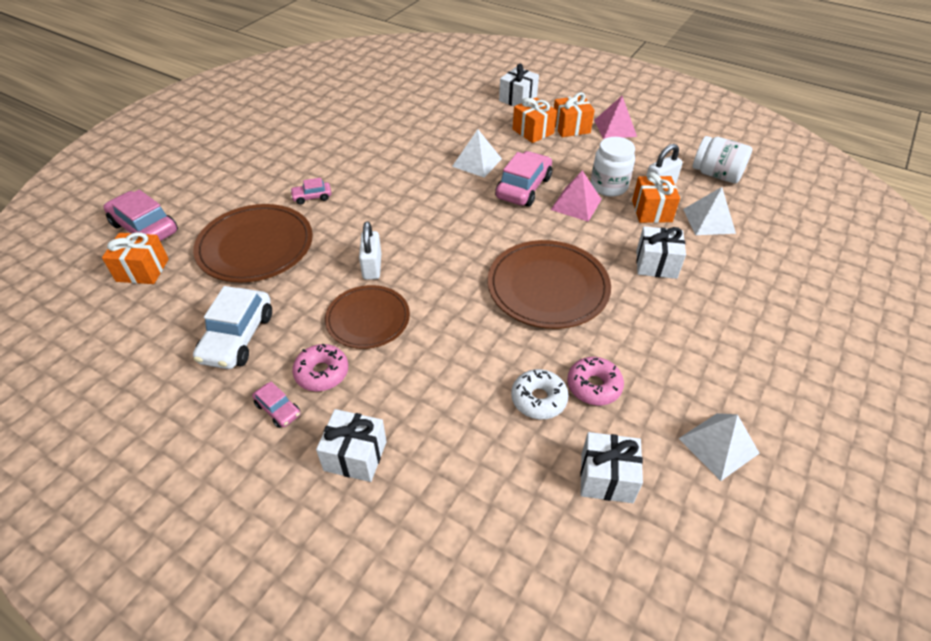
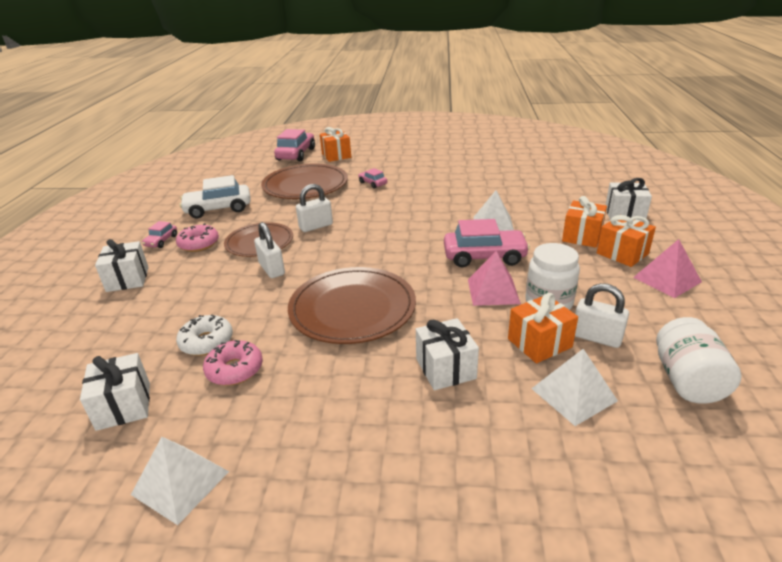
camera: 65 degrees right, 15 degrees down
(142, 270) = (260, 166): orange gift -> orange gift (336, 155)
(436, 322) = (272, 269): none -> white padlock

